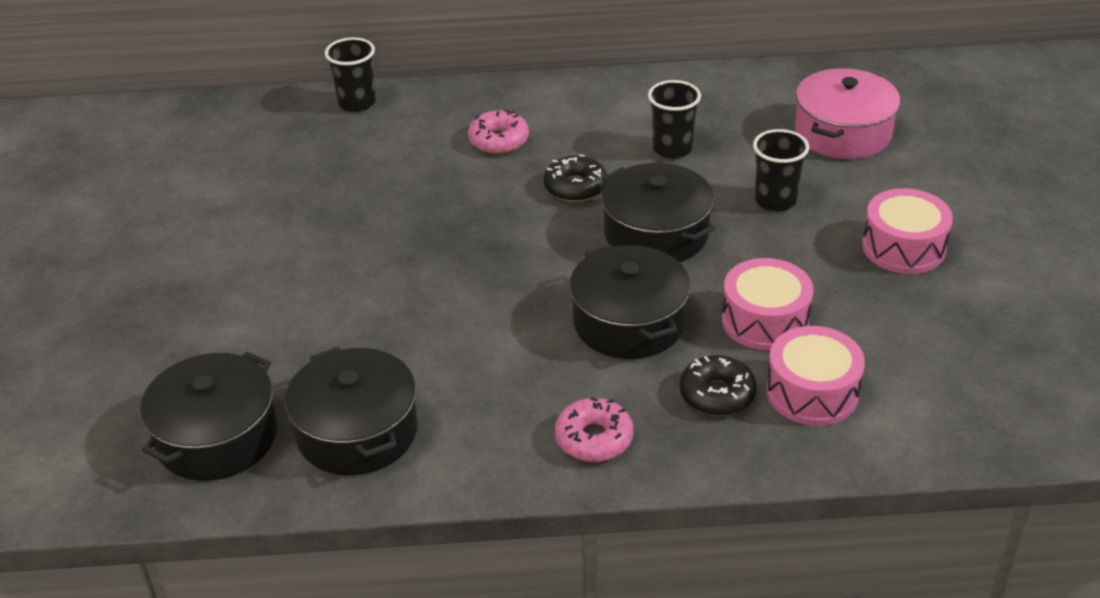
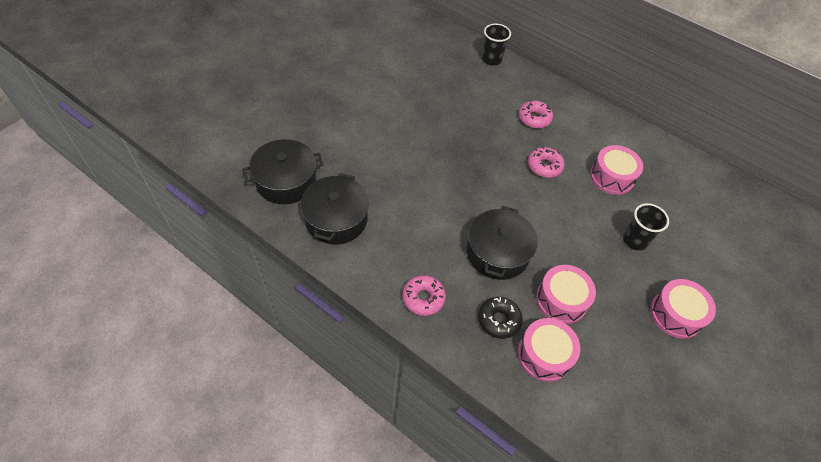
camera: 35 degrees right, 15 degrees up
(575, 187) = (544, 166): black donut -> pink donut
(656, 234) = (557, 216): black pot -> none
(672, 149) = (612, 177): black cup -> pink drum
(843, 133) = (712, 227): pink pot -> none

